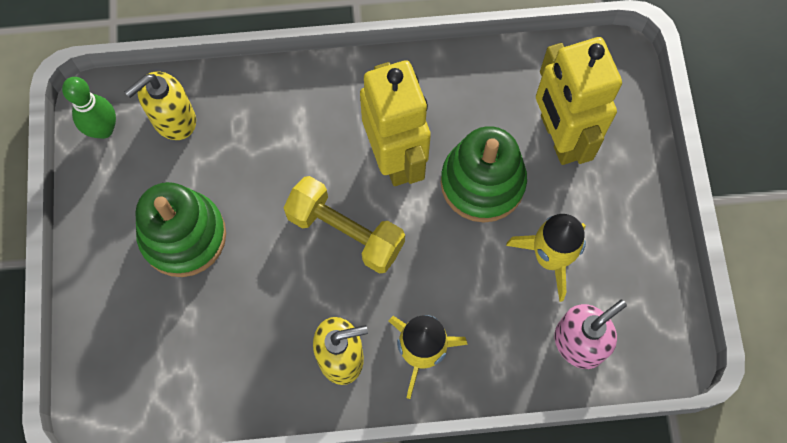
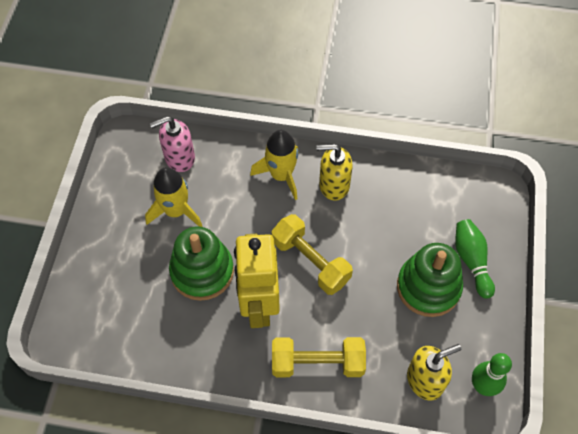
camera: 165 degrees left, 10 degrees down
(128, 288) = (471, 261): none -> green bowling pin
(305, 107) = (317, 363): none -> yellow dumbbell
(559, 137) = (133, 290): yellow robot -> none

